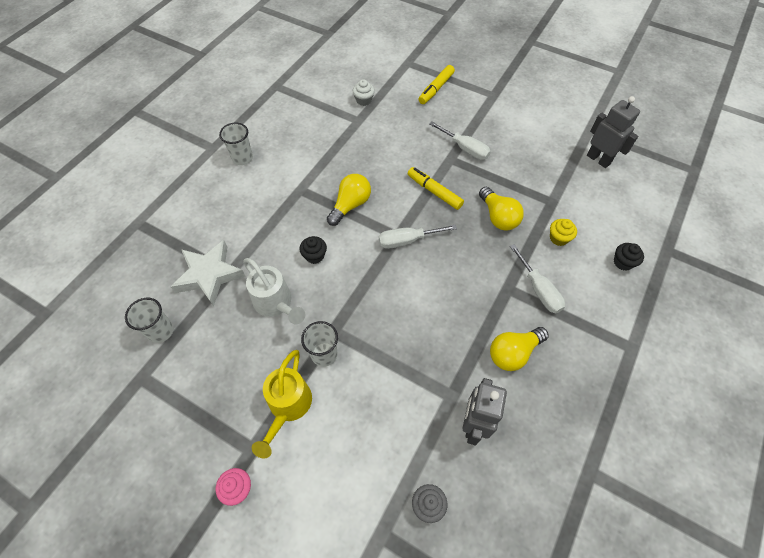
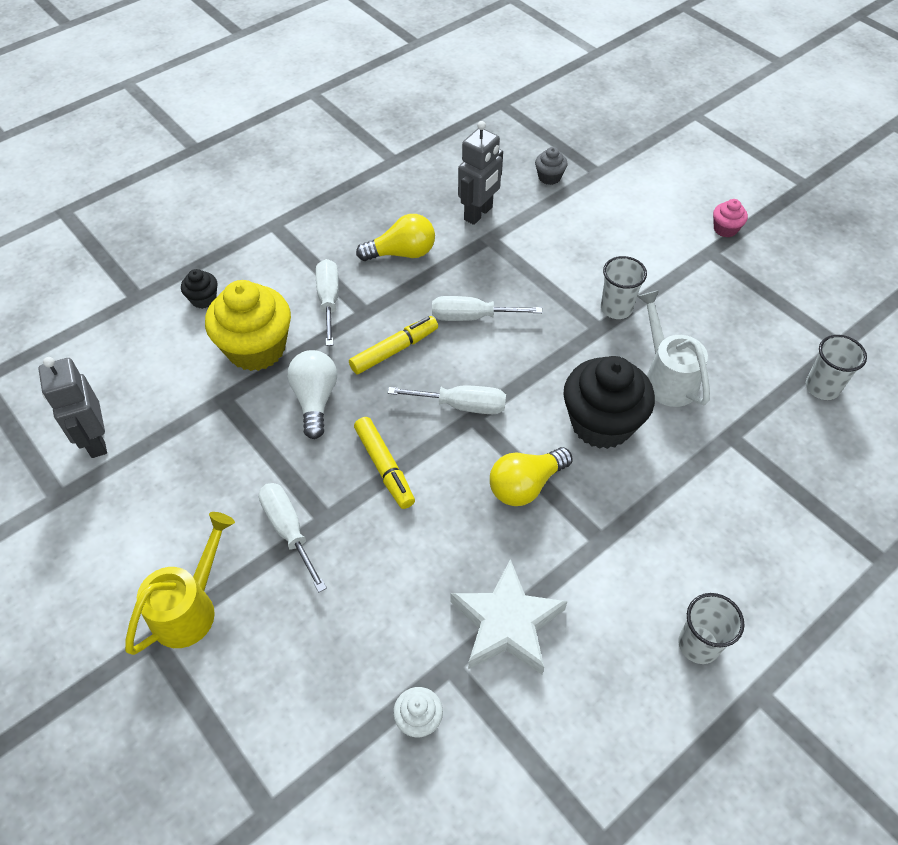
camera: 160 degrees left, 5 degrees down
(209, 275) = (758, 441): white star -> white star (506, 623)
(288, 407) = (667, 274): yellow watering can -> yellow watering can (190, 608)
(314, 256) = (601, 423): black cupcake -> black cupcake, size x2.20
(430, 309) = (472, 317): none -> white screwdriver
(436, 89) = (254, 699): yellow marker -> yellow marker (394, 350)
(498, 217) = (315, 400): yellow light bulb -> white light bulb
(558, 238) = (256, 348): yellow cupcake -> yellow cupcake, size x2.20

